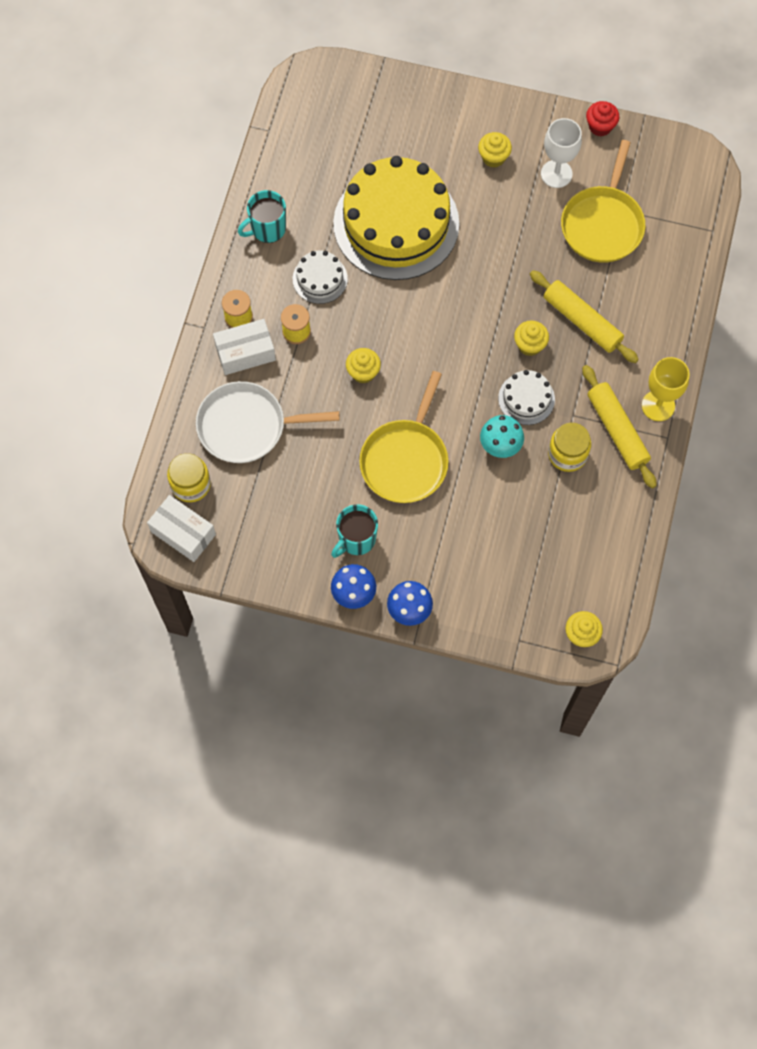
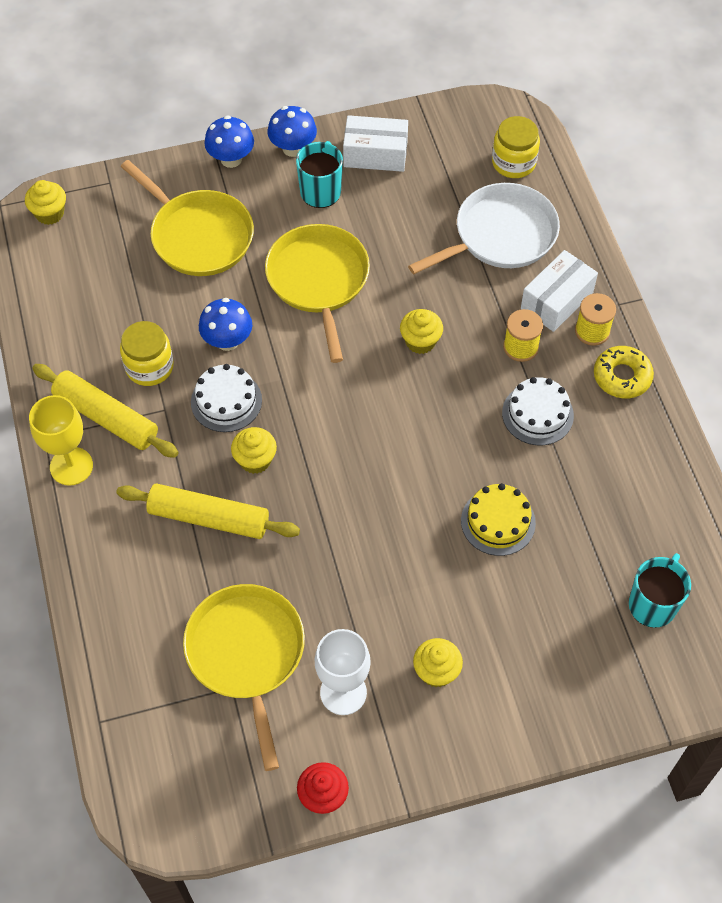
camera: 150 degrees right, 10 degrees down
(183, 533) = (488, 122): white box -> white box (375, 154)
(244, 275) = (622, 376): none -> yellow donut
(267, 229) = (637, 438): turquoise mug -> turquoise mug (653, 604)
(396, 223) = (498, 521): yellow cake -> yellow cake, size x0.43
(474, 549) = (198, 236): none -> yellow pan
(500, 445) = (227, 341): turquoise mushroom -> blue mushroom

